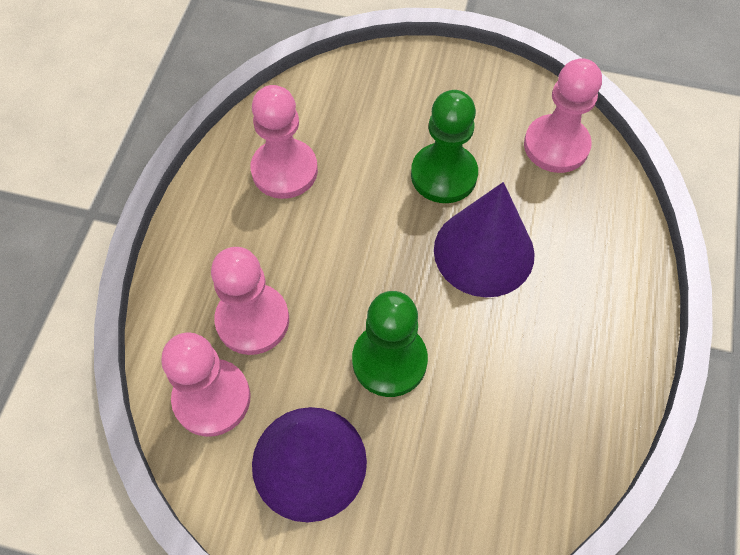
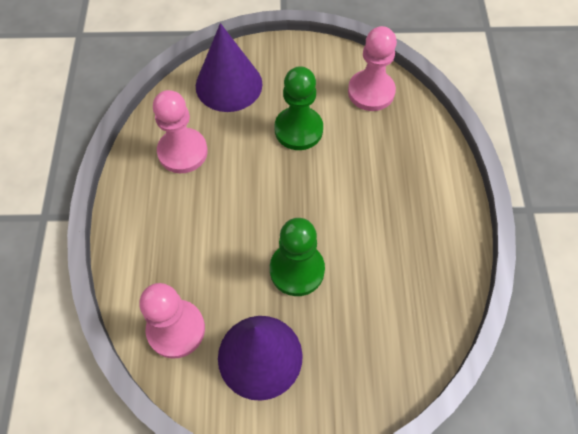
camera: 15 degrees left, 0 degrees up
(252, 320) = (190, 265): pink pawn -> none
(484, 251) = (341, 177): purple cone -> purple cone (229, 84)

